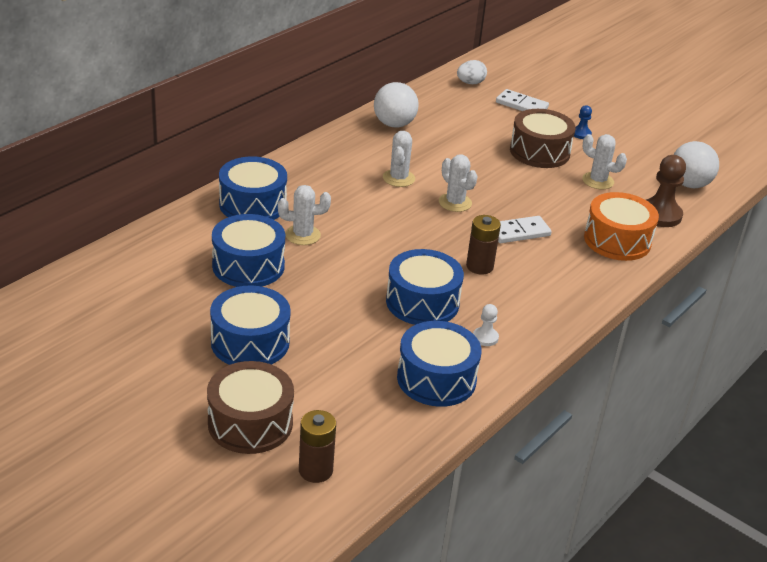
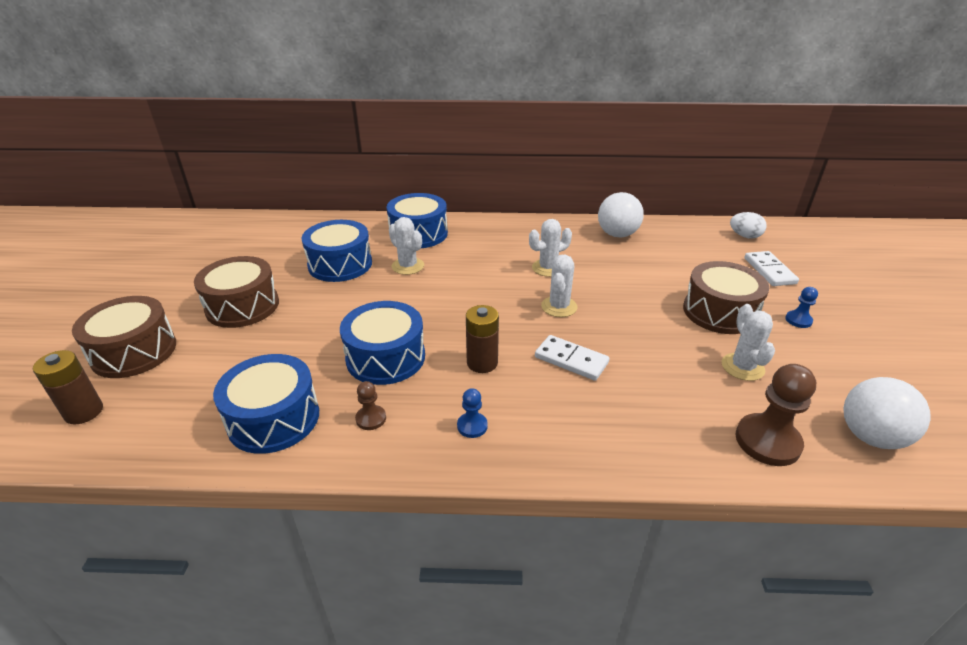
camera: 55 degrees right, 0 degrees up
(250, 342) = (242, 306): blue drum -> brown drum
(485, 337) = (371, 418): white pawn -> brown pawn
(538, 302) = (472, 426): none -> blue pawn
(617, 240) = (662, 431): orange drum -> none

